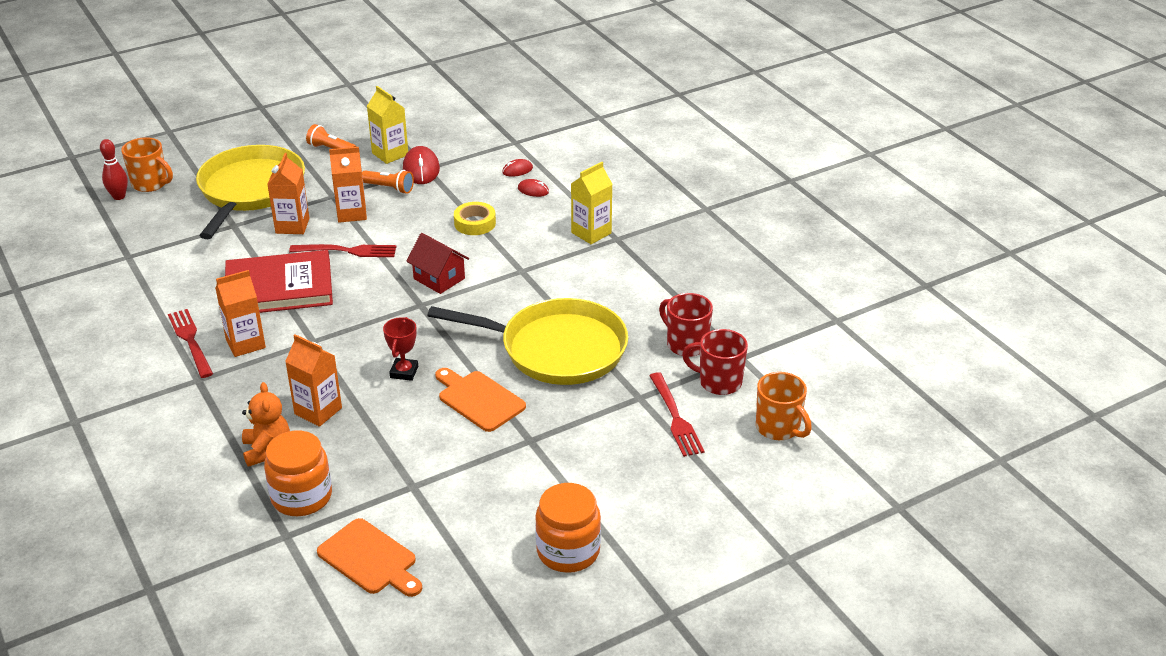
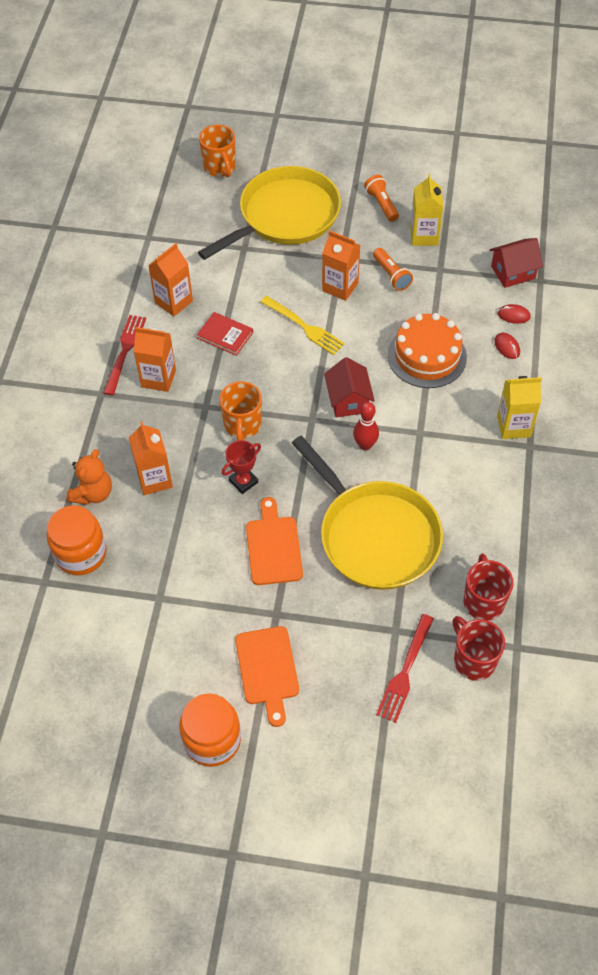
camera: 40 degrees right, 20 degrees up
(119, 196) = (188, 169): red bowling pin -> red bowling pin (365, 445)
(279, 287) = (225, 335): red book -> red book, size x0.49
(292, 226) = (285, 274): orange carton -> orange carton (173, 302)
(347, 251) = (304, 326): red fork -> yellow fork
(370, 559) = (78, 644): orange cutting board -> orange cutting board (267, 670)
(421, 169) = (434, 268): red mouse -> none
(475, 223) = (427, 356): yellow tape -> orange cake
(488, 146) = (513, 272): none -> red house
(778, 428) = (478, 743): orange mug -> orange mug (242, 426)

